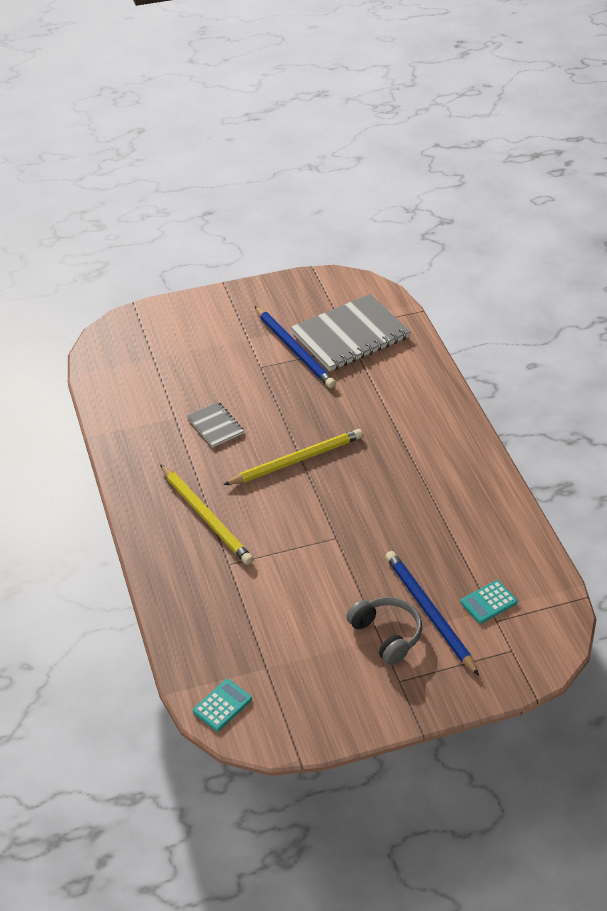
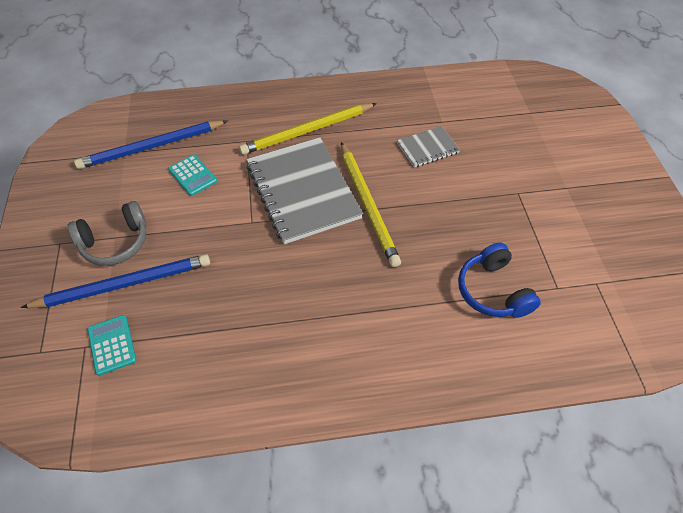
camera: 100 degrees right, 10 degrees up
(222, 705) = (102, 123): turquoise calculator -> turquoise calculator (192, 175)
(294, 349) = (549, 226): blue pencil -> blue pencil (151, 147)
(350, 335) = (580, 287): grey notebook -> grey notebook (303, 191)
(367, 380) = (493, 291): none -> blue headphones

